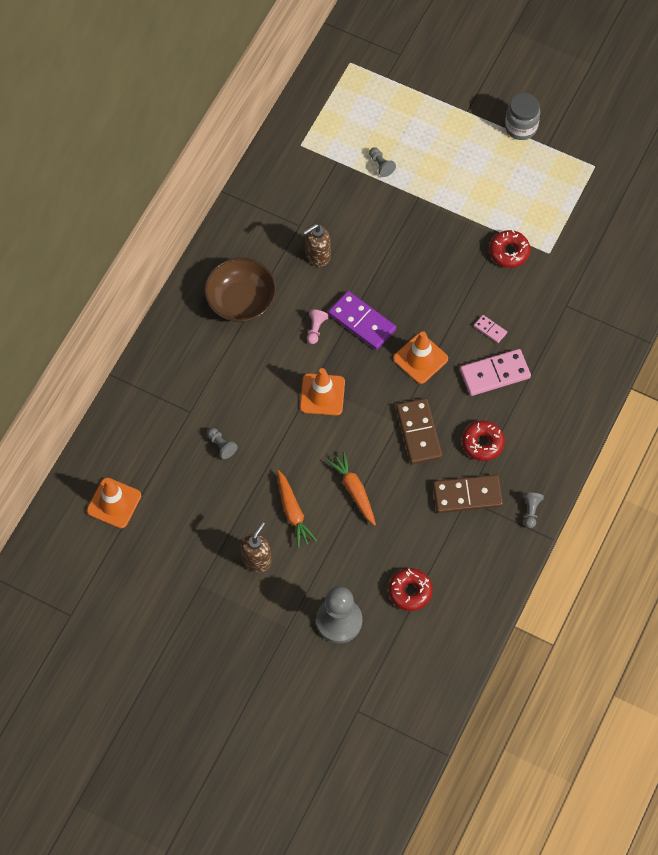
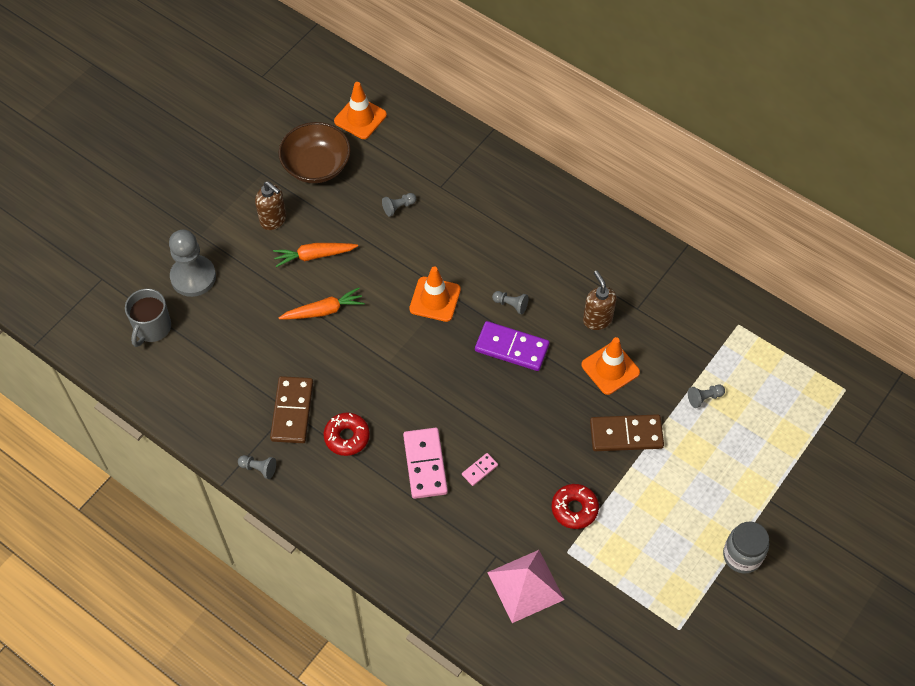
camera: 100 degrees right, 5 degrees down
(241, 301) = (555, 244): brown bowl -> brown bowl (316, 166)
(315, 329) = (511, 305): pink pawn -> grey pawn
(362, 322) = (511, 348): purple domino -> purple domino turned 60 degrees clockwise
(405, 645) = (152, 328): none -> grey mug
(410, 591) = (204, 342): red donut -> none
(419, 432) = (373, 379): brown domino -> brown domino (626, 435)
(420, 358) = (458, 395): orange traffic cone -> orange traffic cone (610, 368)
(587, 279) = (525, 586): none -> pink pyramid

